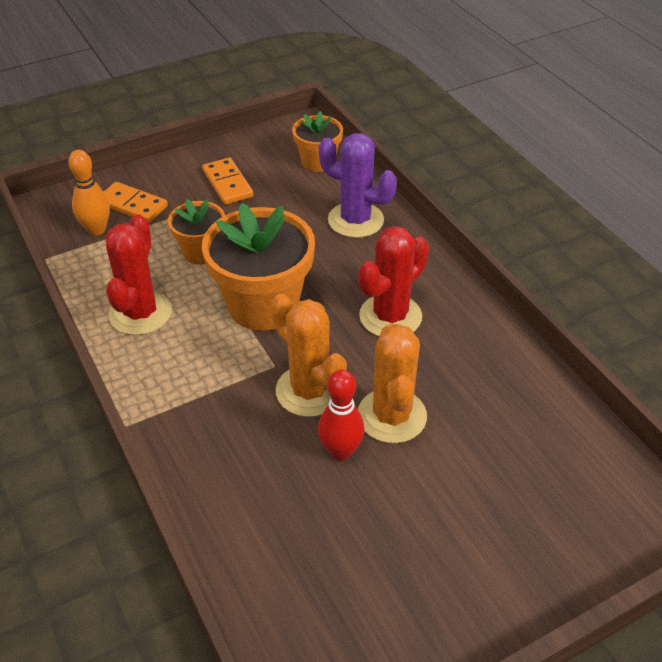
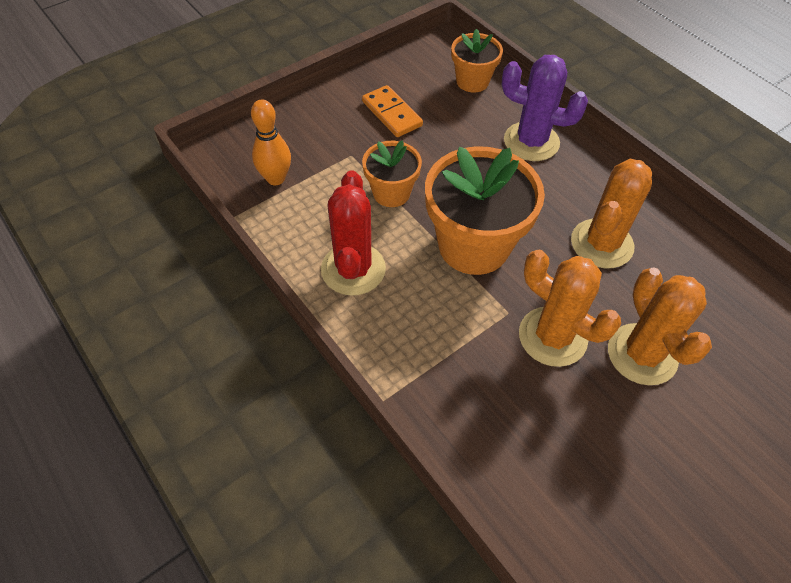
camera: 10 degrees left, 10 degrees up
(132, 205) = (303, 147): orange domino -> none
(340, 451) = (607, 401): red bowling pin -> none
(390, 316) = (601, 244): red cactus -> orange cactus

